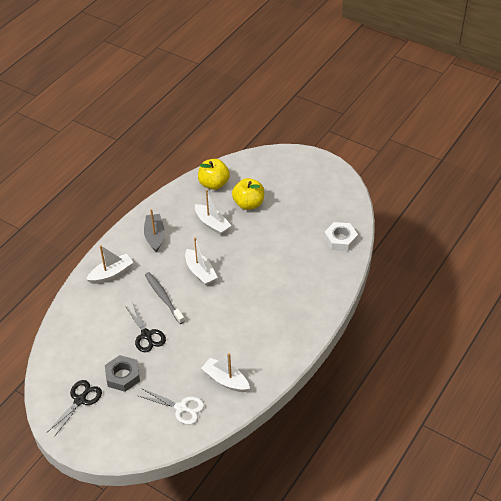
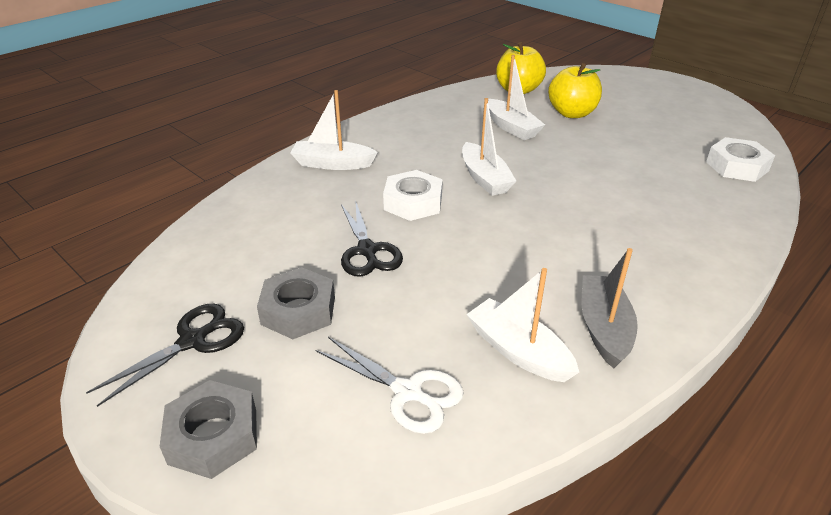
camera: 10 degrees right, 10 degrees down
(107, 440) = (213, 436): none -> grey nut
(111, 274) = (332, 164): white boat -> white boat turned 150 degrees counterclockwise
(155, 236) = (416, 131): grey boat -> grey boat (604, 328)
(163, 297) = (413, 202): grey toothbrush -> white nut

